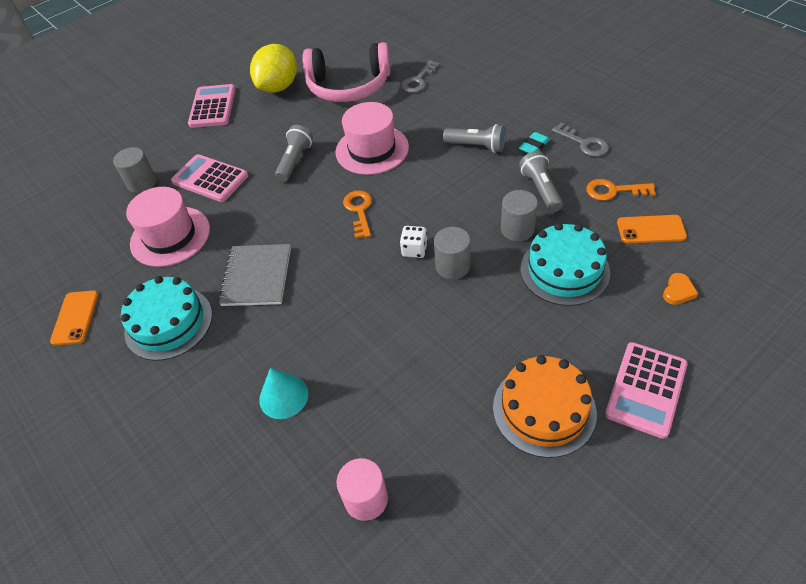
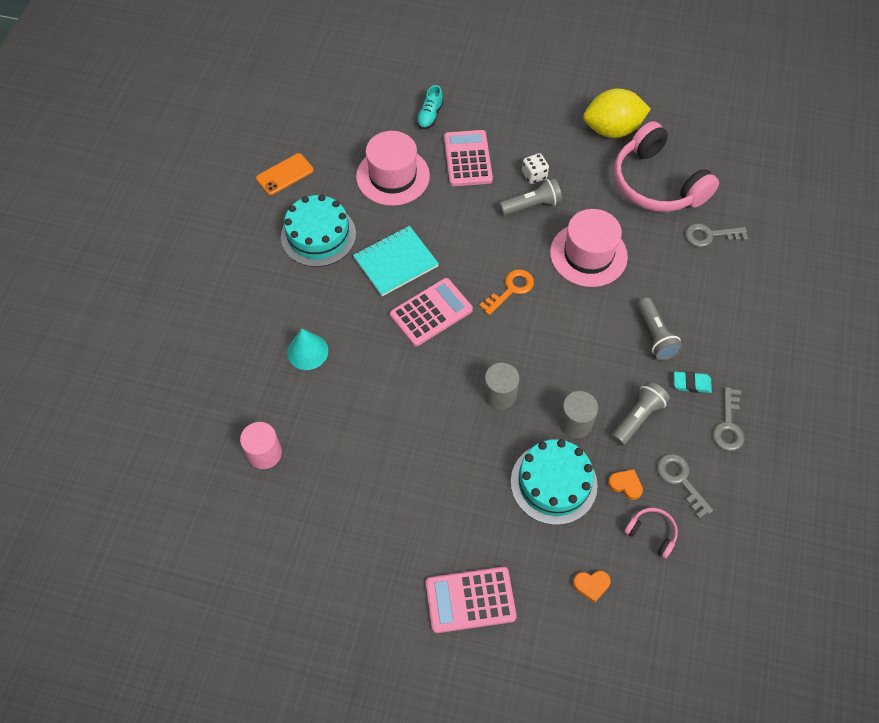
camera: 50 degrees right, 10 degrees up
(142, 183) = (430, 116): grey cylinder -> turquoise shoe
(213, 107) = (549, 99): pink calculator -> pink calculator (431, 312)
(257, 276) = (395, 262): grey notebook -> turquoise notebook
(414, 250) = (497, 356): white dice -> white dice (534, 175)
(544, 409) = (405, 533): orange cake -> none
(596, 225) = (625, 485): none -> orange heart
(614, 191) = (680, 480): orange key -> grey key
(651, 229) = (651, 533): orange phone -> pink headphones

